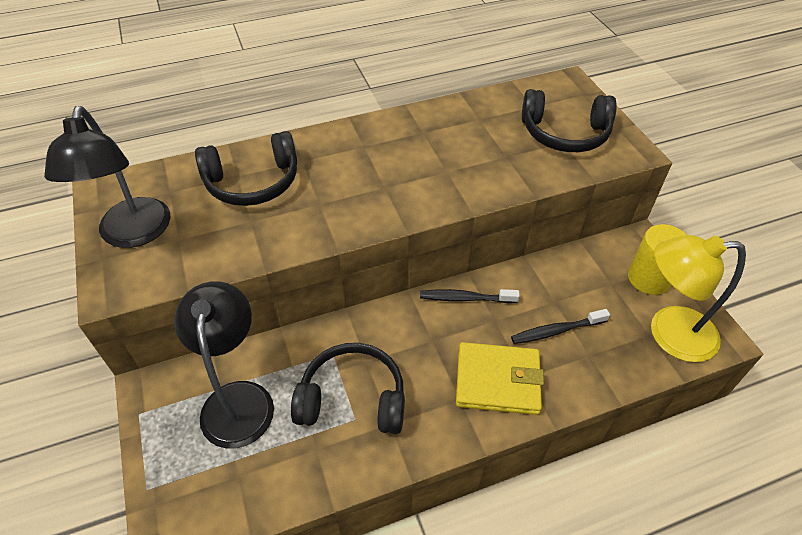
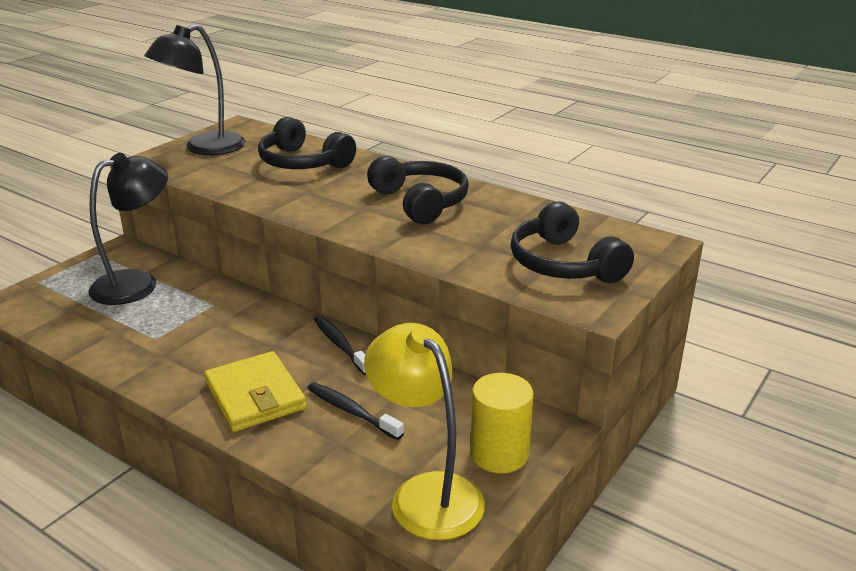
camera: 55 degrees right, 20 degrees down
(353, 399) = (175, 330): black headphones -> black headphones (420, 202)

